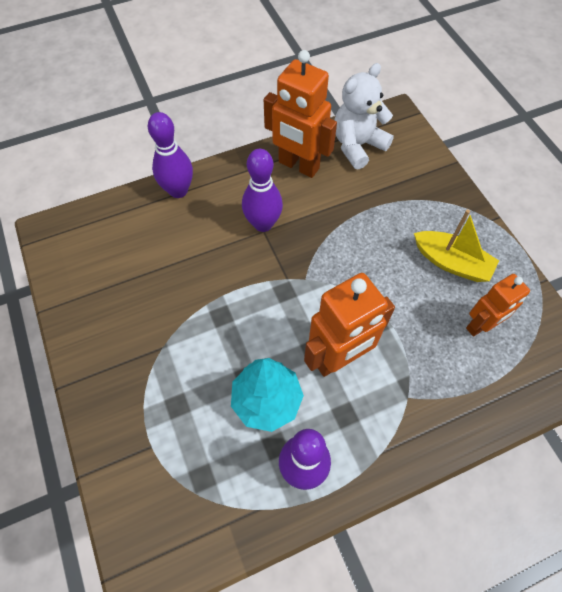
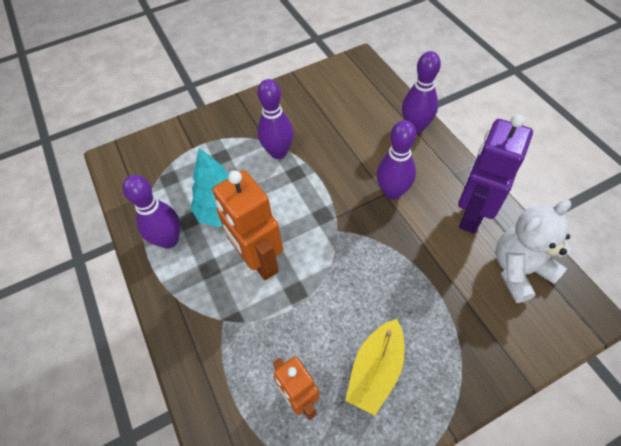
camera: 90 degrees right, 5 degrees down
(184, 333) = (278, 152): none -> purple bowling pin
(298, 166) = (471, 215): orange robot -> purple robot
(357, 146) = (519, 270): white teddy bear -> white teddy bear turned 75 degrees counterclockwise

